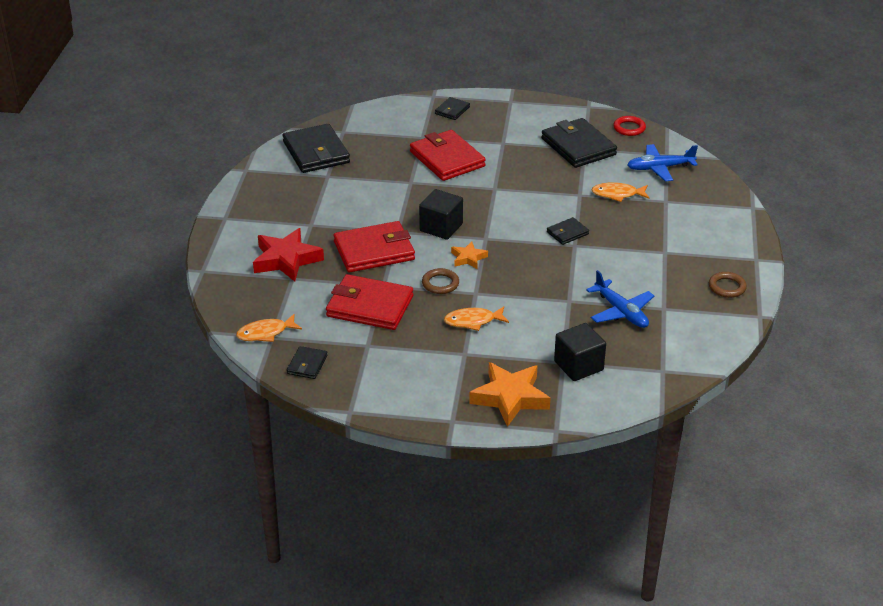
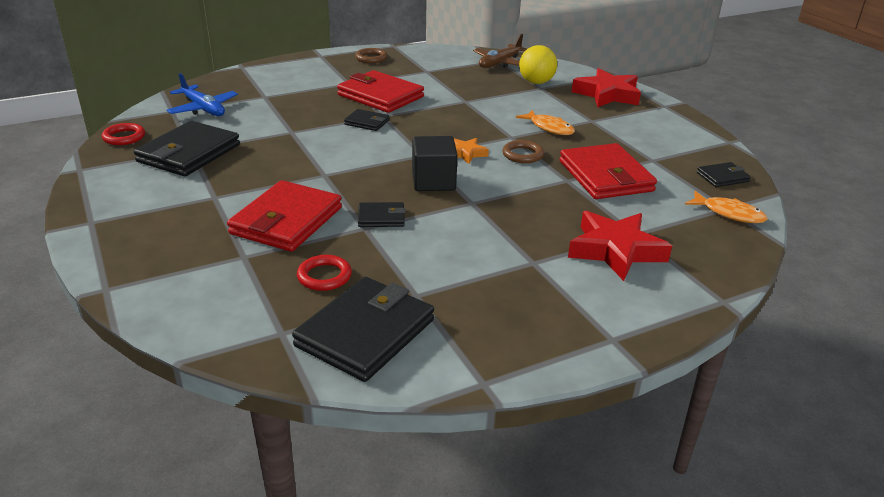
camera: 125 degrees left, 5 degrees down
(374, 251) = (523, 204): red wallet -> red wallet (380, 96)
(375, 155) = (324, 276): none -> red ring
(452, 110) = (146, 257): black wallet -> black wallet (381, 217)
(510, 397) = (607, 94): orange star -> red star
(578, 366) = (536, 82): black cube -> yellow ball
(617, 194) = (273, 116): orange fish -> none
(621, 312) = (452, 82): blue plane -> none
(652, 367) = (500, 63): none -> brown plane

